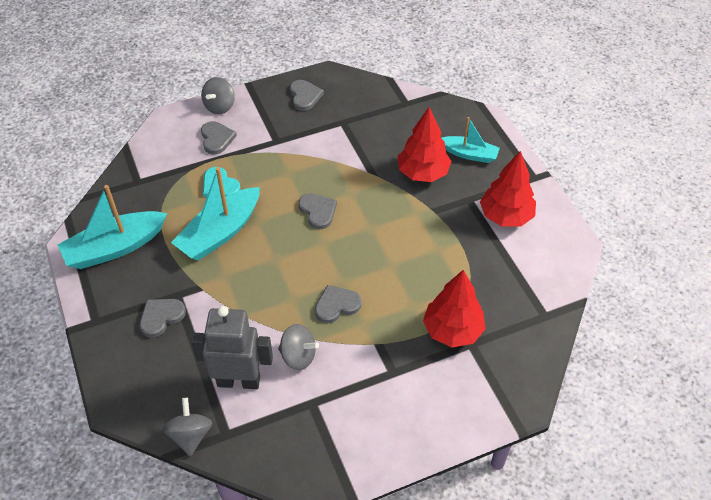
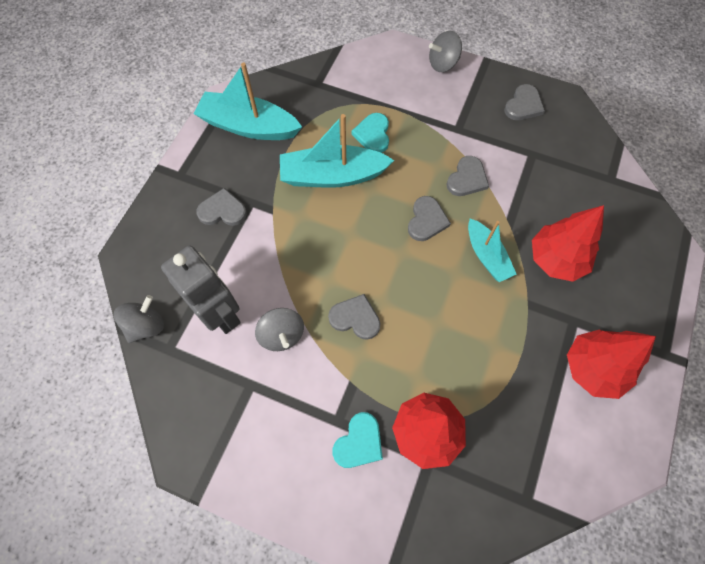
camera: 45 degrees right, 15 degrees up
(216, 139) = (412, 91): grey heart -> grey heart (467, 179)
(419, 372) = (359, 442): none -> turquoise heart
(469, 154) = (622, 277): turquoise boat -> turquoise boat (487, 256)

